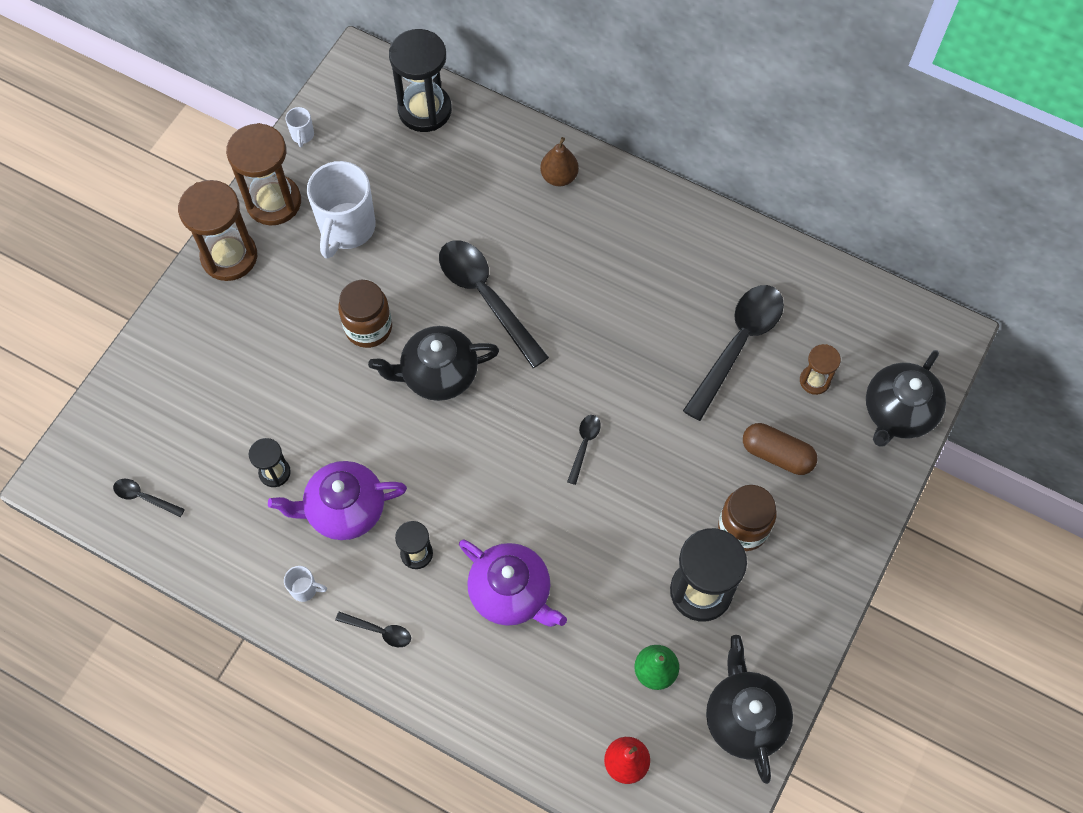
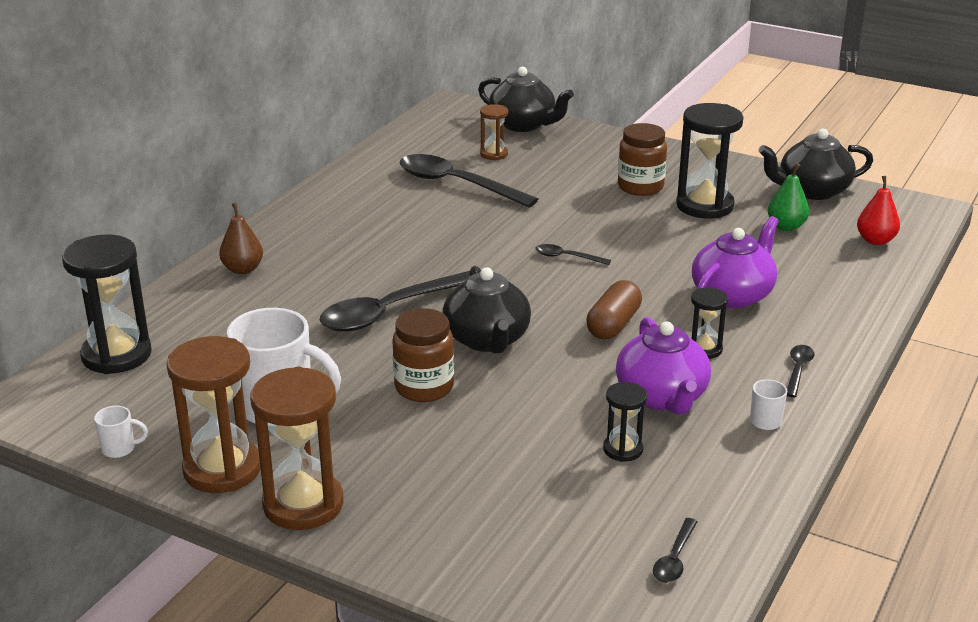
camera: 90 degrees left, 35 degrees down
(777, 454) = (567, 171): brown capsule -> brown capsule (613, 324)

